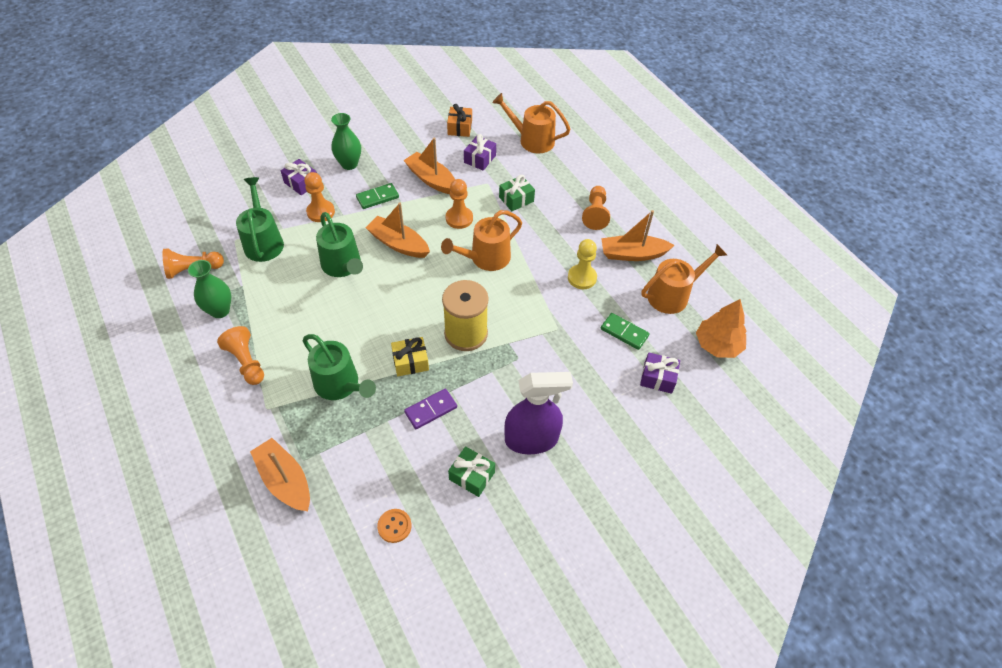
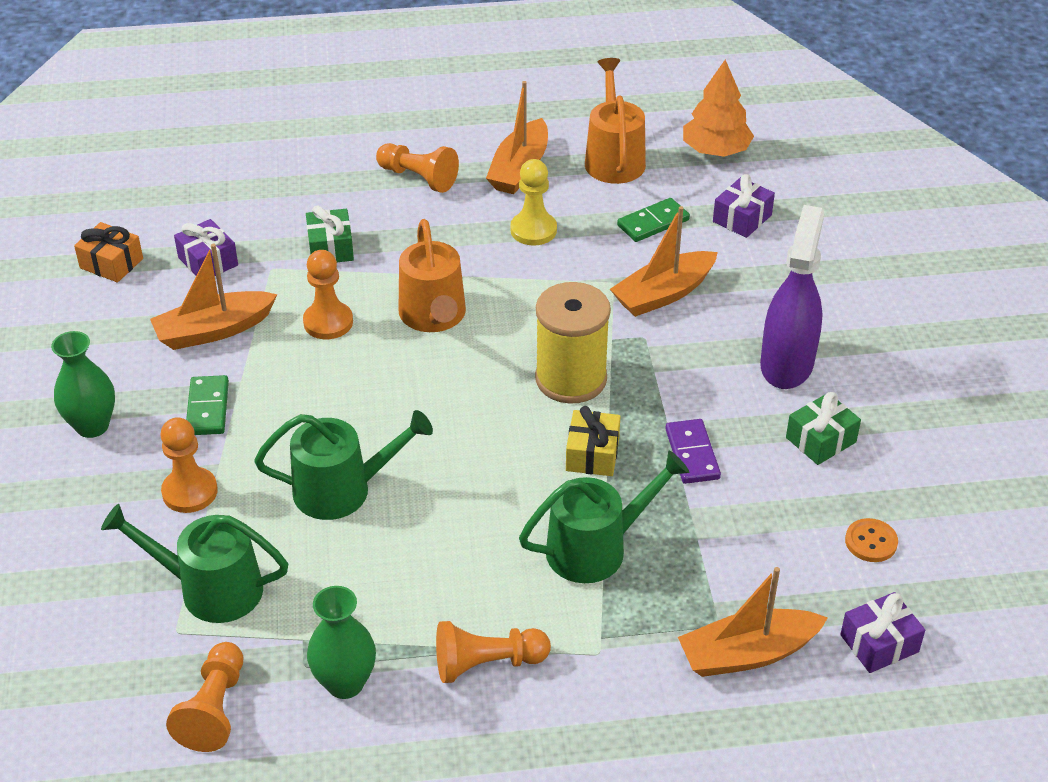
camera: 65 degrees left, 10 degrees down
(301, 183) = (92, 503): purple gift -> purple gift (879, 643)
(398, 244) = (337, 408): orange boat -> orange boat (663, 294)
(532, 140) = (210, 191): orange watering can -> none

